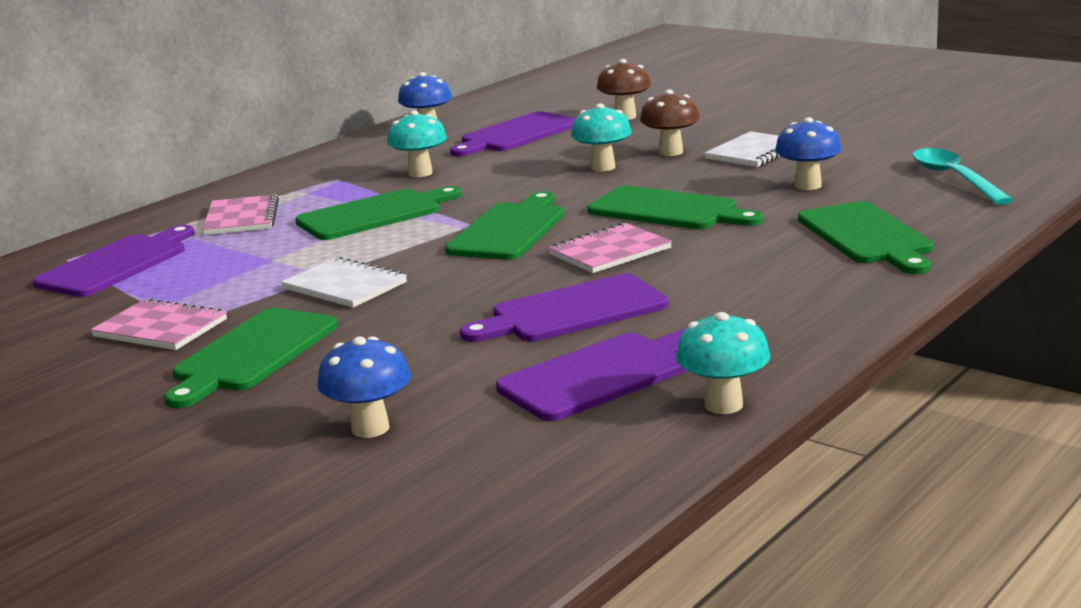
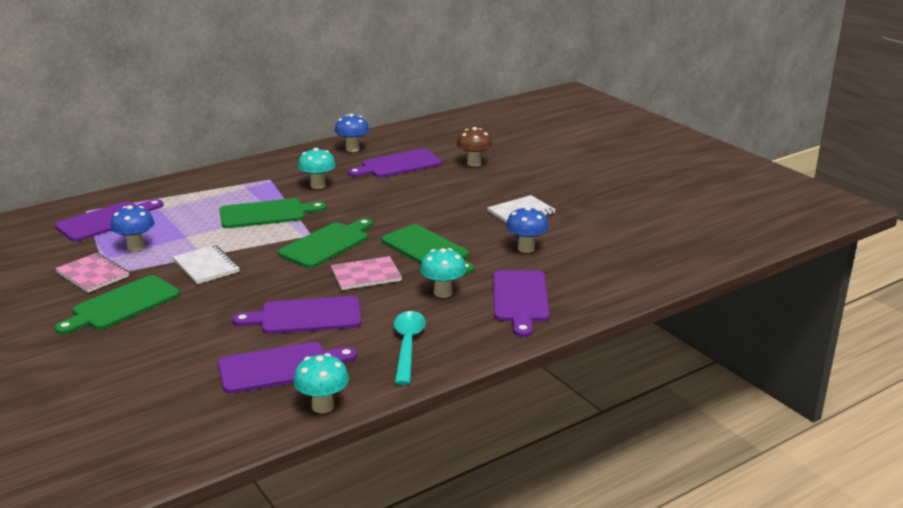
camera: 15 degrees right, 5 degrees up
(241, 218) = (195, 200): pink notebook -> none
(370, 428) = (137, 373): blue mushroom -> blue mushroom (136, 247)
(603, 167) = (422, 204): turquoise mushroom -> turquoise mushroom (443, 293)
(671, 152) = (473, 201): brown mushroom -> none
(867, 236) = (520, 299): green cutting board -> purple cutting board
(954, 178) = (619, 263): turquoise spoon -> turquoise spoon (407, 345)

